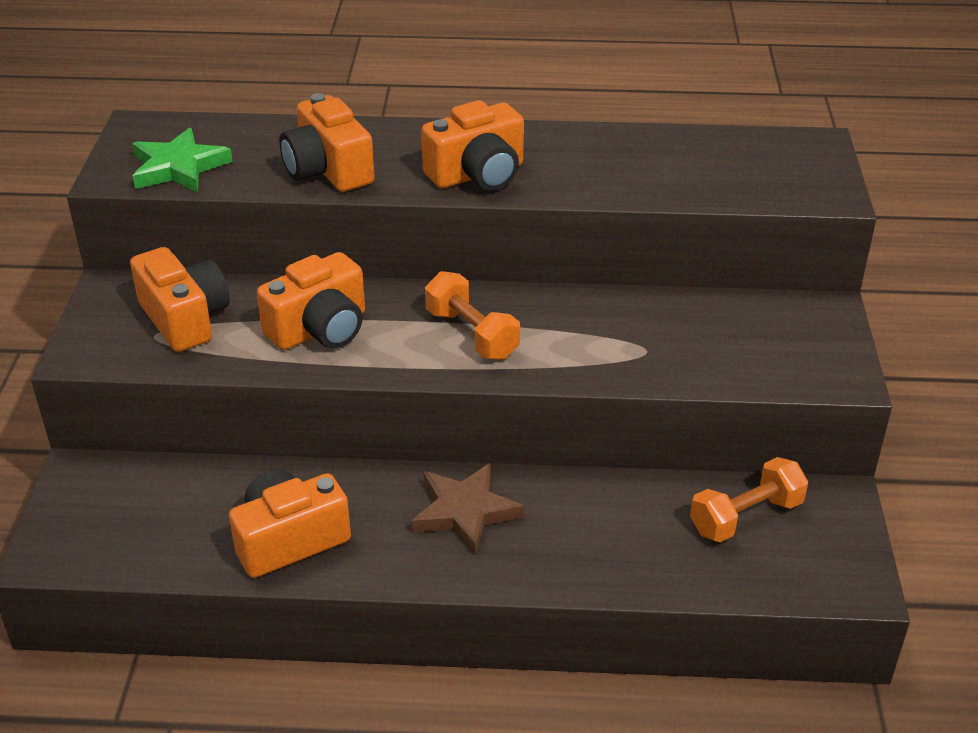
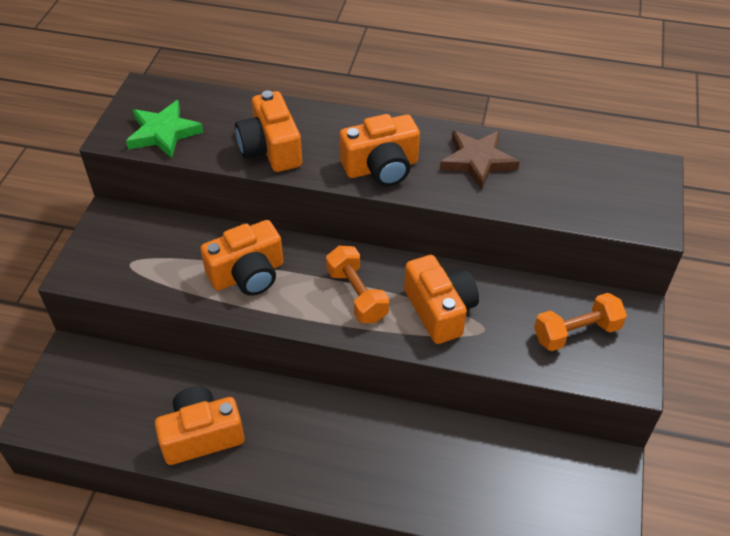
camera: 10 degrees right, 10 degrees up
(185, 319) = (154, 251): orange camera -> orange camera (439, 310)
(464, 512) = (330, 431): brown star -> brown star (477, 161)
(746, 517) = (536, 469): orange dumbbell -> orange dumbbell (576, 332)

